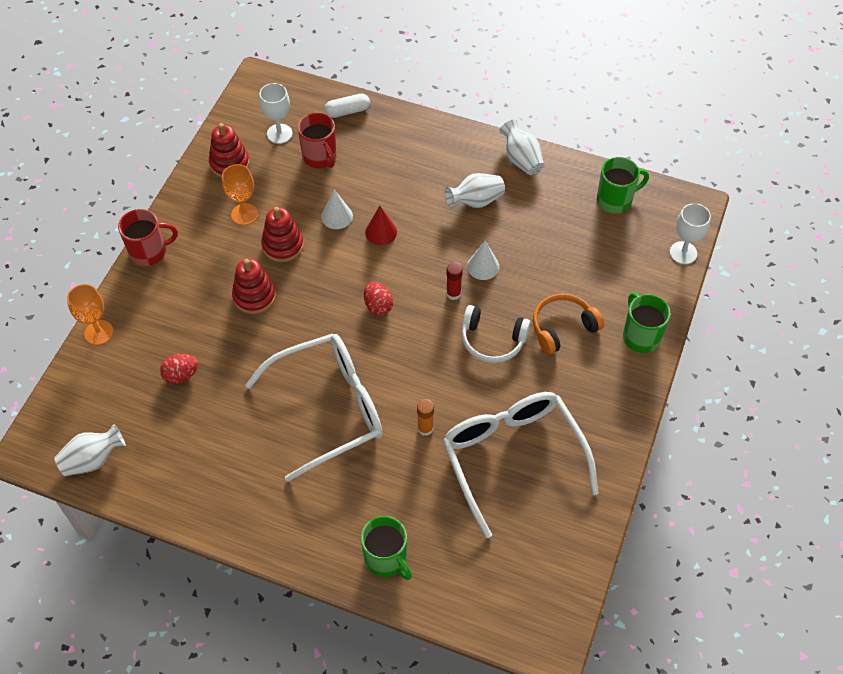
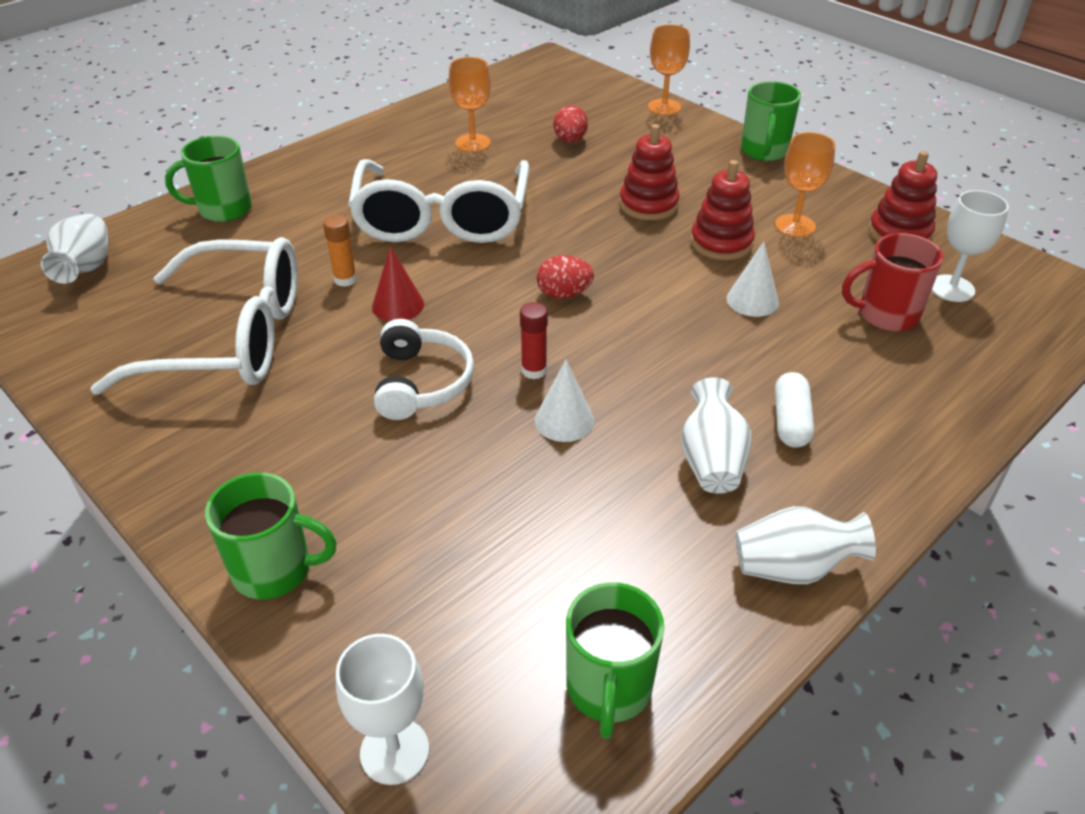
camera: 115 degrees right, 15 degrees down
(93, 460) = (510, 83): white vase -> white vase (86, 268)
(149, 252) = (764, 151): red mug -> green mug
(213, 439) = (473, 143): none -> orange goblet
(347, 111) = (991, 371): white capsule -> white capsule (790, 421)
(381, 232) = (699, 333): red cone -> red cone (398, 305)
(492, 340) = (421, 382): white headphones -> white headphones turned 135 degrees clockwise
(563, 328) = (377, 470): orange headphones -> none

